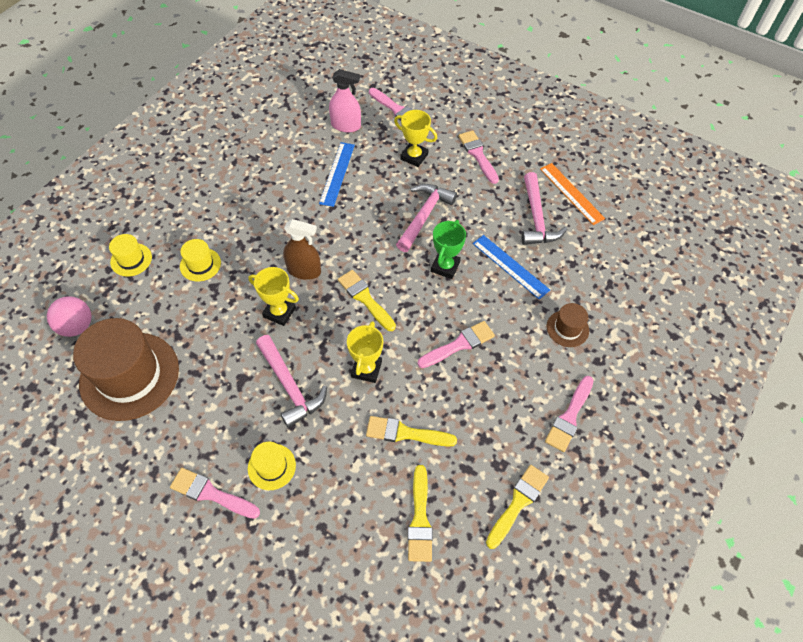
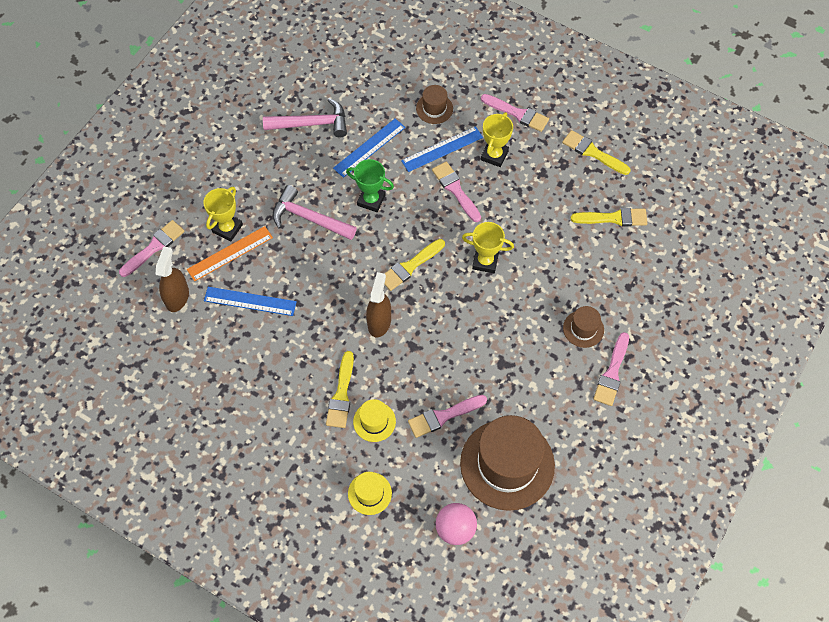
camera: 90 degrees left, 5 degrees up
(271, 466) = (583, 329): yellow hat -> brown hat
(279, 312) = (429, 339): yellow trophy -> yellow trophy (494, 155)
(289, 386) = (507, 322): pink hammer -> none
(346, 125) = (177, 297): pink spray bottle -> brown spray bottle
(405, 433) = (543, 229): yellow brush -> yellow brush (341, 394)
(478, 155) = (227, 170): pink brush -> pink brush (443, 416)
(512, 334) = (442, 149): none -> blue ruler
(571, 193) = (280, 93): orange ruler -> orange ruler (230, 253)

